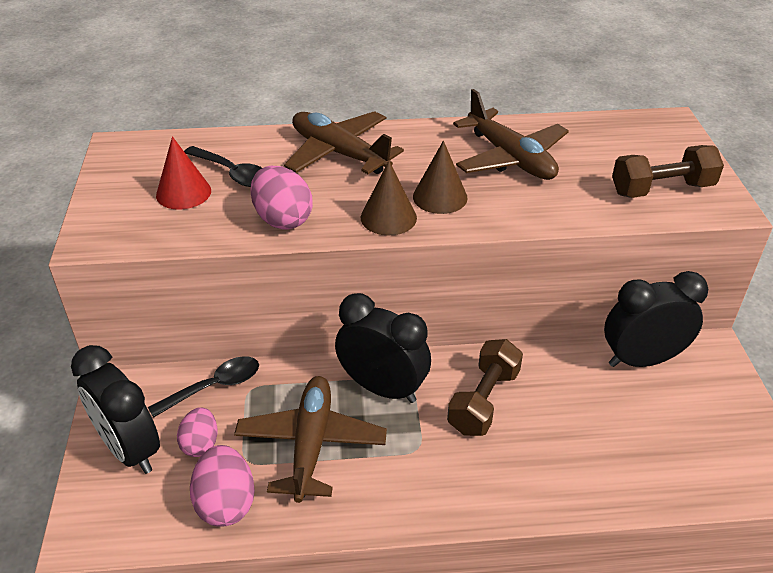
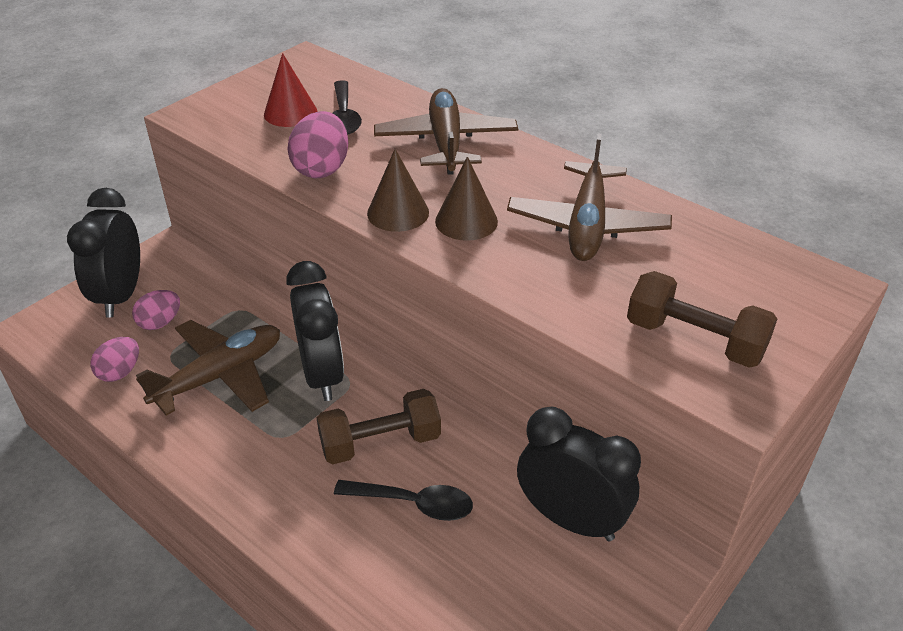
camera: 45 degrees right, 0 degrees up
(214, 387) = (220, 291): black spoon -> black spoon (414, 504)
(226, 503) = (120, 372): pink egg -> pink egg, size x0.67

